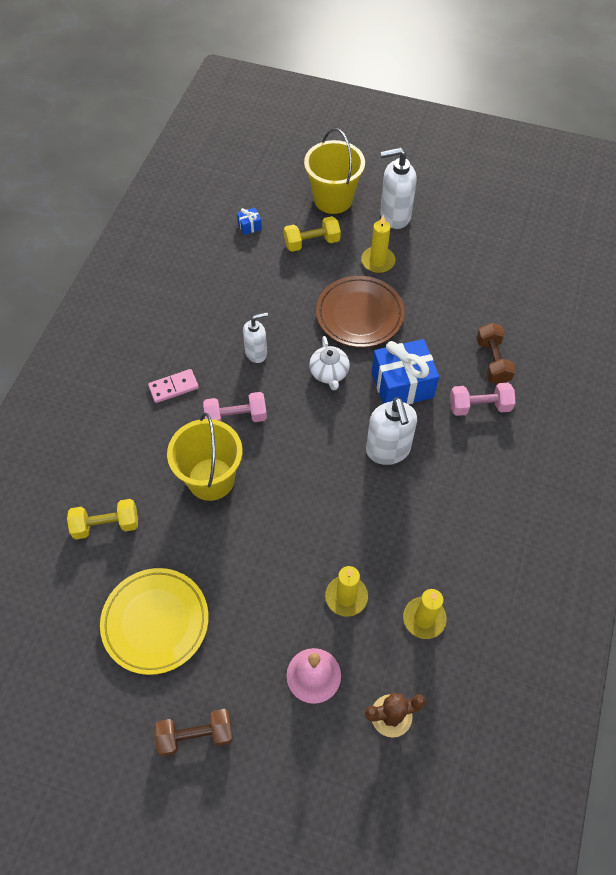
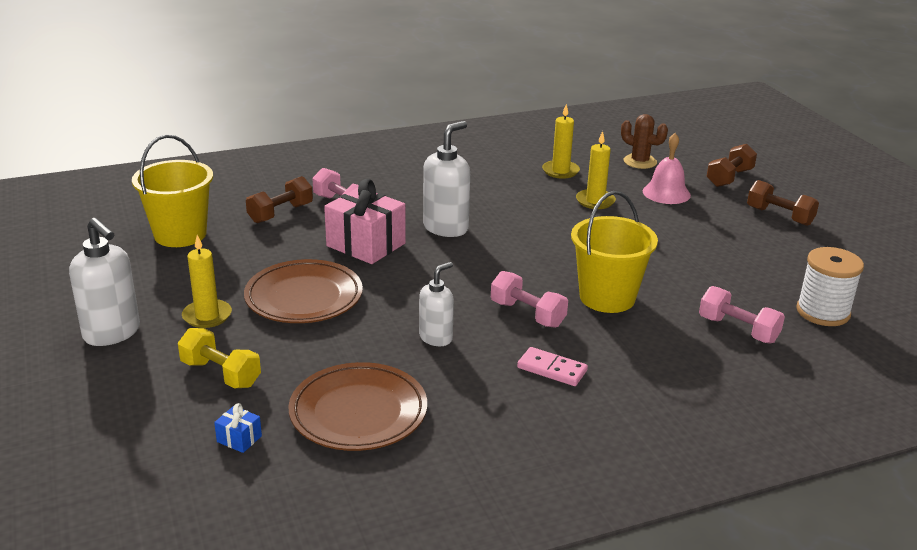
camera: 130 degrees left, 30 degrees down
(67, 603) = (823, 312): none -> white spool
(106, 525) = (738, 330): yellow dumbbell -> pink dumbbell
(155, 622) = (754, 265): yellow plate -> none
(224, 279) = (358, 412): none -> brown plate
(256, 353) = (436, 338): white soap dispenser -> white soap dispenser turned 105 degrees clockwise
(294, 772) = (729, 178): none -> brown dumbbell
(329, 373) = (403, 285): white teapot -> none
(333, 199) = (118, 391): yellow bucket -> yellow bucket (180, 234)
(402, 385) = (366, 245): blue gift -> pink gift

